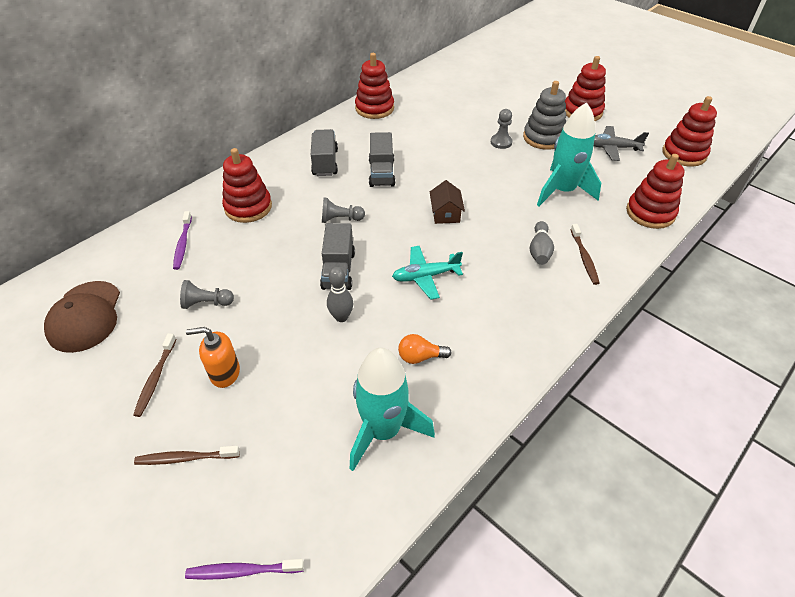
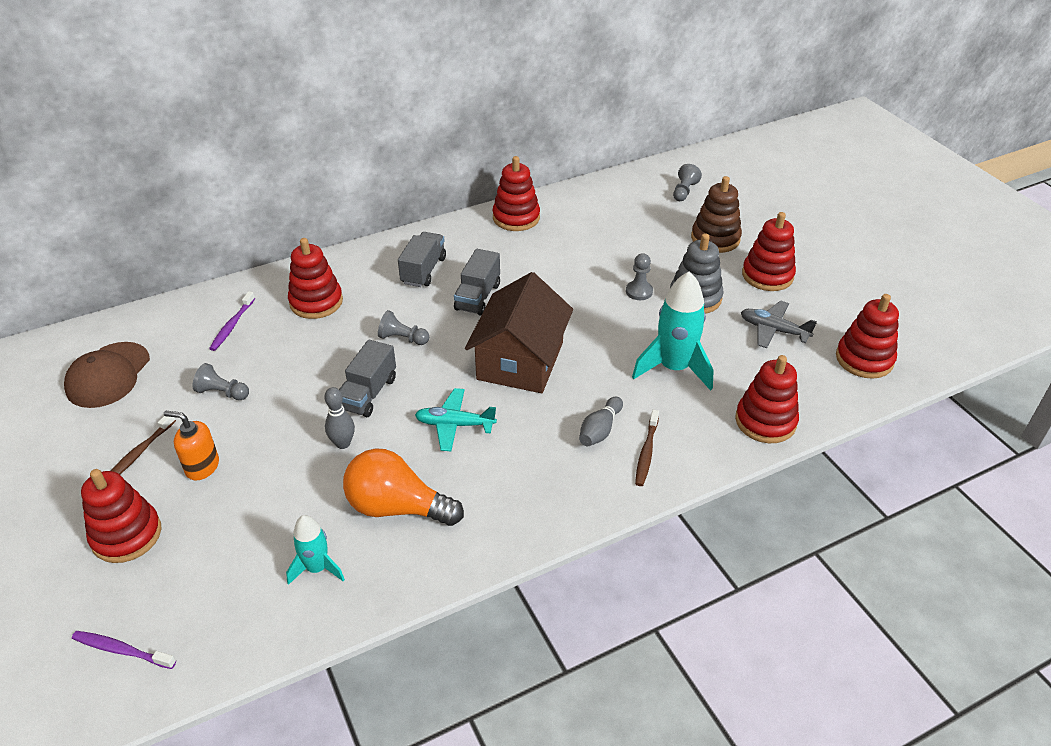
camera: 20 degrees right, 5 degrees down
(185, 458) = (126, 535): brown toothbrush -> red stacking toy
(383, 430) = (317, 568): turquoise rocket -> turquoise rocket, size x0.58
(420, 357) = (397, 507): orange light bulb -> orange light bulb, size x2.05
(445, 213) = (520, 361): brown house -> brown house, size x2.27
(486, 66) = (684, 191): none -> grey pawn
(530, 94) = (715, 238): none -> brown stacking toy

